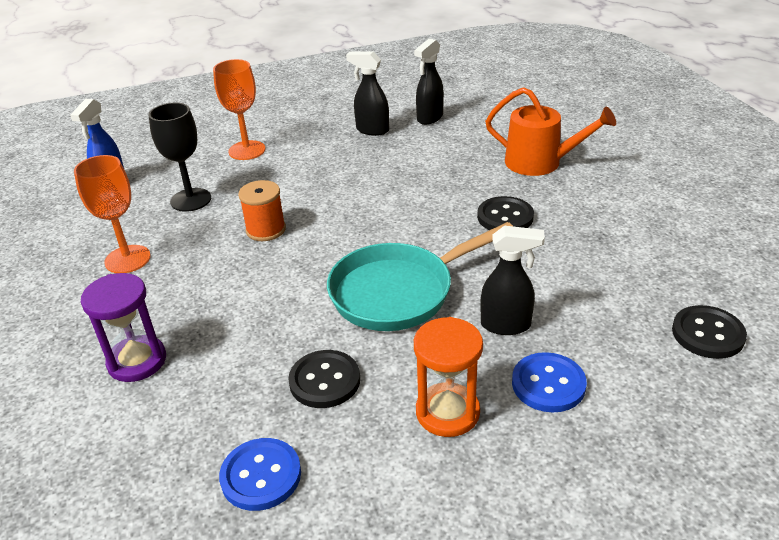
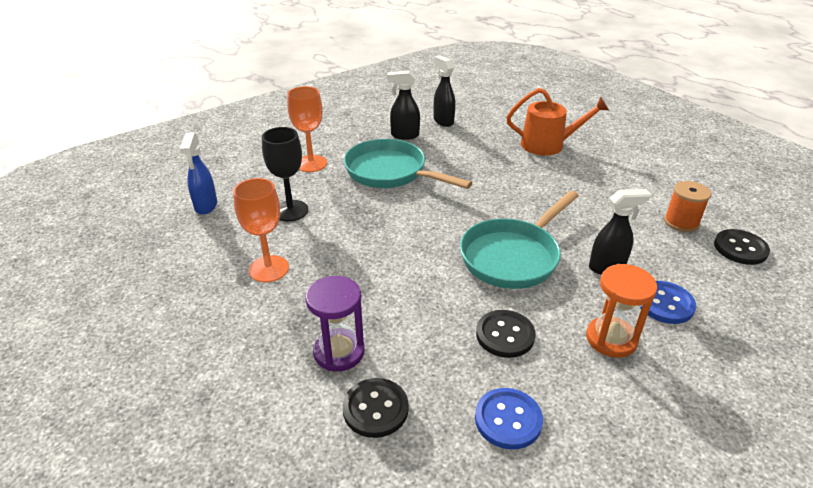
camera: 20 degrees left, 0 degrees up
(266, 230) = (373, 225): orange spool -> orange spool (681, 222)
(326, 171) = (390, 172): none -> turquoise pan
(429, 118) = (443, 121): black spray bottle -> black spray bottle turned 135 degrees clockwise
(505, 217) = (551, 188): black button -> black button (375, 409)

